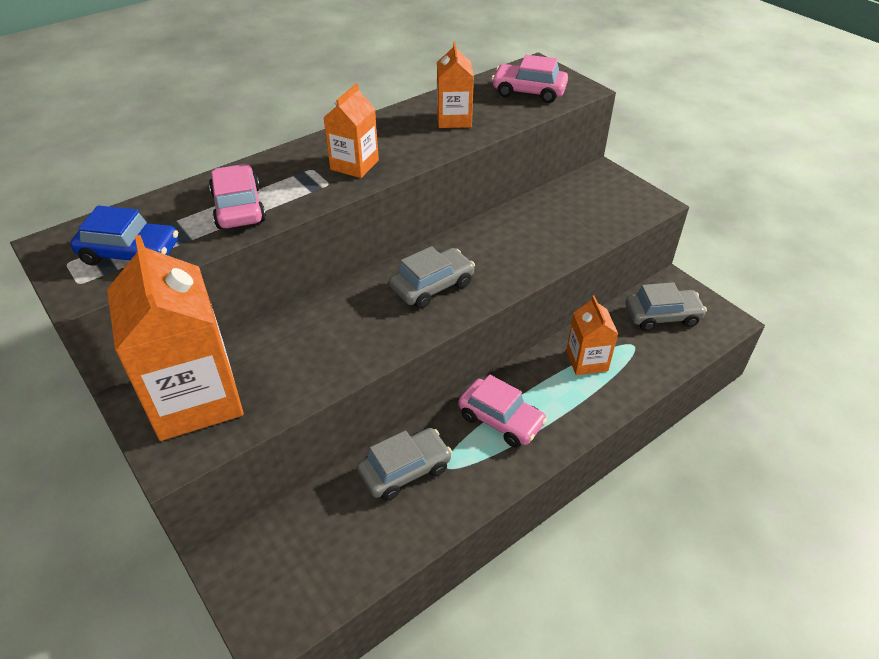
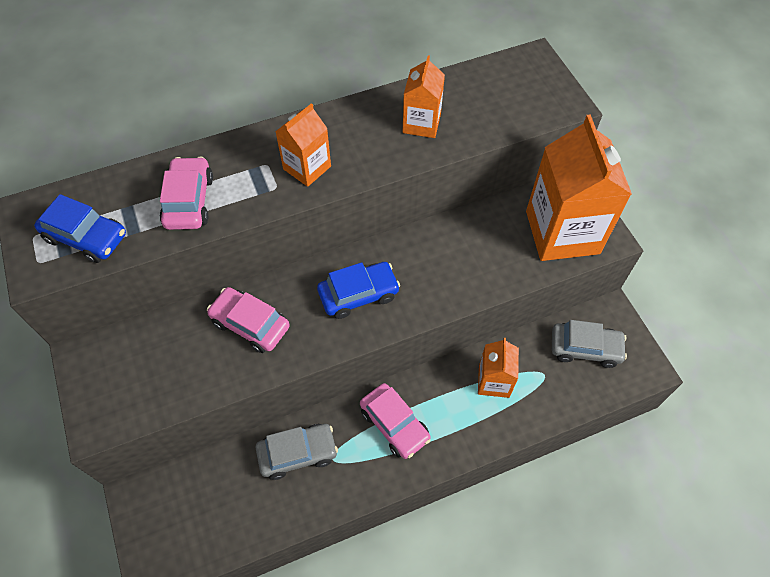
camera: 15 degrees right, 15 degrees up
(195, 398) = (127, 369): orange carton -> orange carton (562, 232)
(432, 286) = (358, 294): grey car -> blue car
(528, 92) = (511, 98): pink car -> pink car (250, 324)

